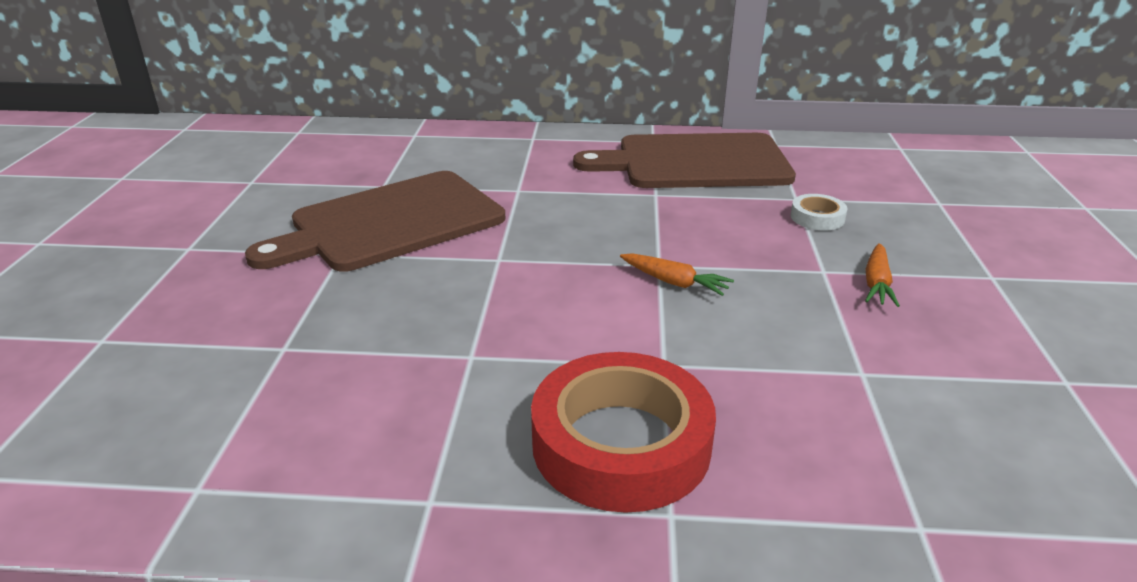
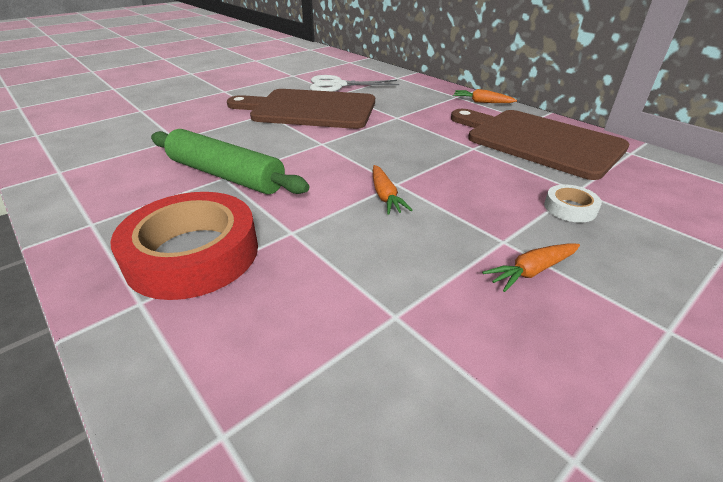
camera: 45 degrees right, 5 degrees up
(357, 174) = (337, 85): none -> white scissors
(469, 352) = (226, 175): none -> green rolling pin
(572, 136) = (482, 102): none -> orange carrot

